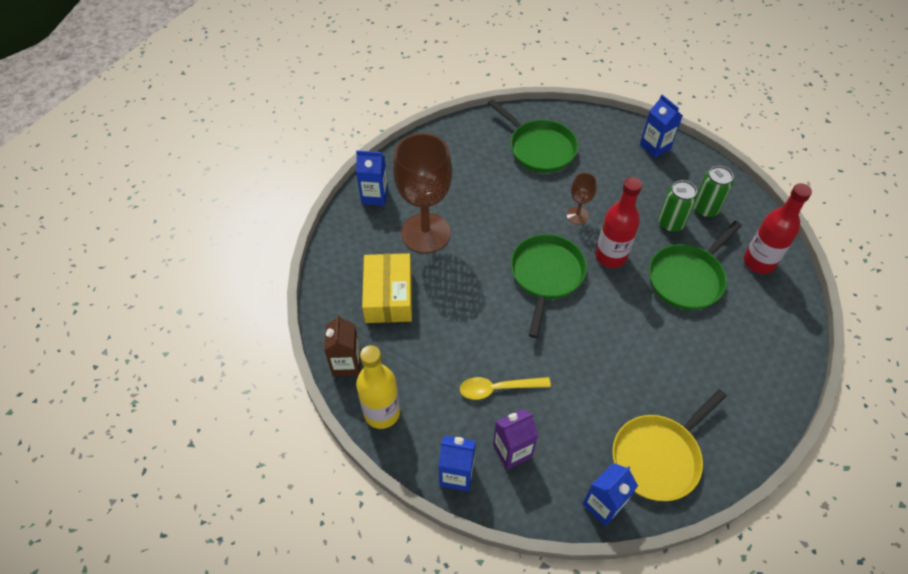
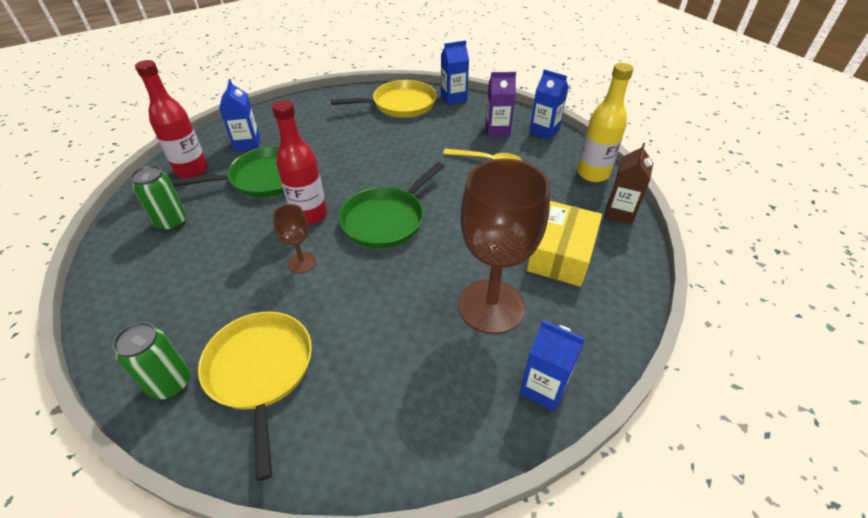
camera: 155 degrees left, 10 degrees down
(539, 148) = (260, 371): green pan -> yellow pan
(655, 147) = (121, 310): blue carton -> blue carton (247, 144)
(670, 224) = (221, 222): green can -> green can (171, 384)

